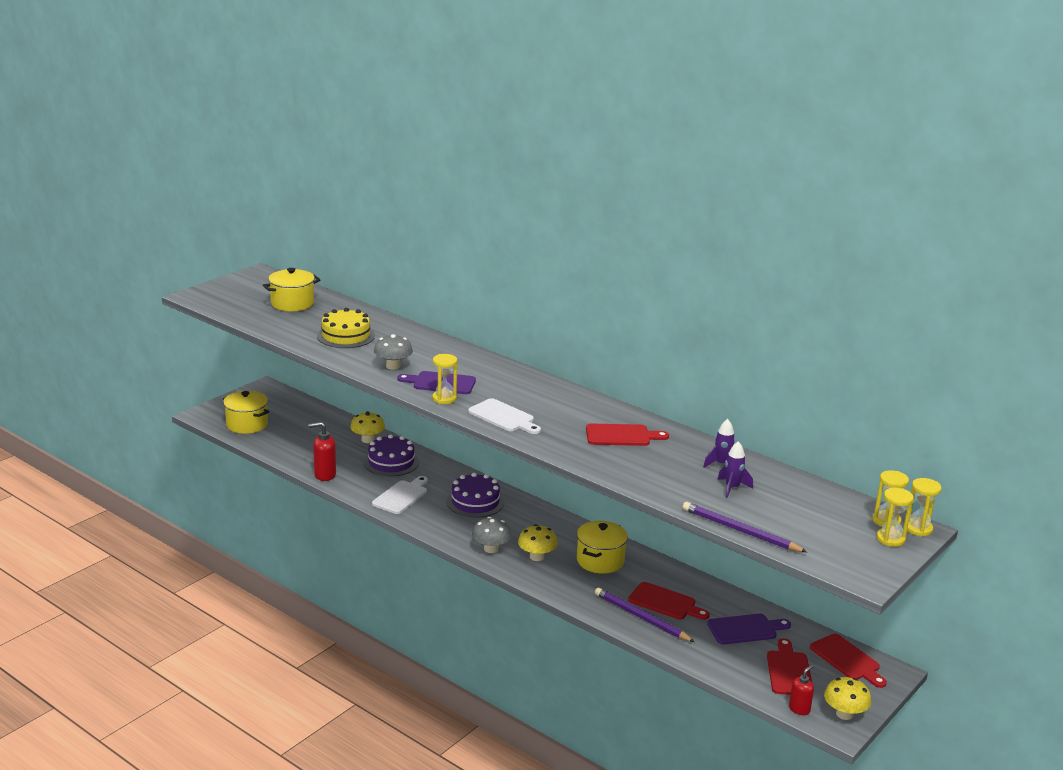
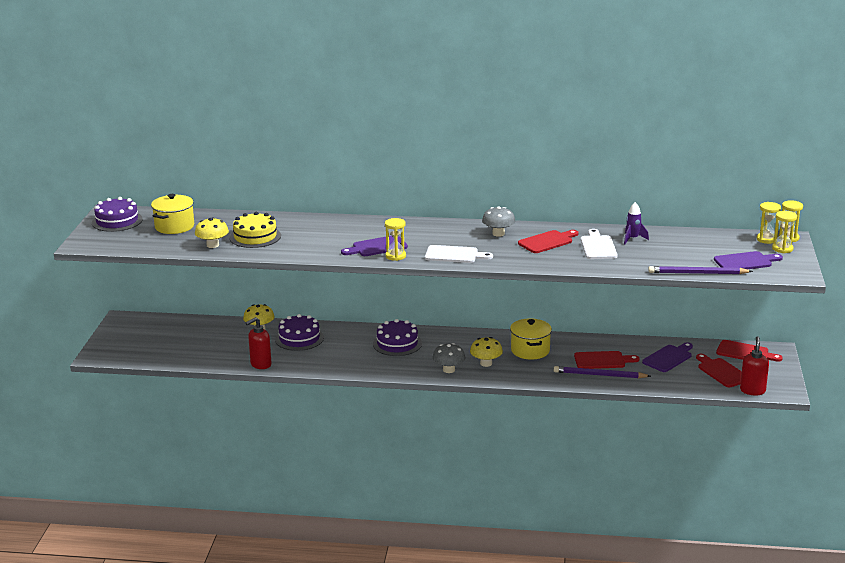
camera: 30 degrees left, 0 degrees up
(247, 424) = (146, 350): yellow pot -> none
(253, 283) = (117, 221): none -> purple cake
(393, 366) = (324, 246): grey mushroom -> grey mushroom (498, 233)
(401, 496) = (339, 358): white cutting board -> white cutting board (598, 246)
(732, 488) = (658, 250): purple rocket -> none
(799, 709) = (752, 390): red soap dispenser -> red soap dispenser, size x1.52
(819, 538) = (745, 262): none -> purple cutting board
(844, 714) = (779, 383): yellow mushroom -> yellow mushroom (212, 245)

